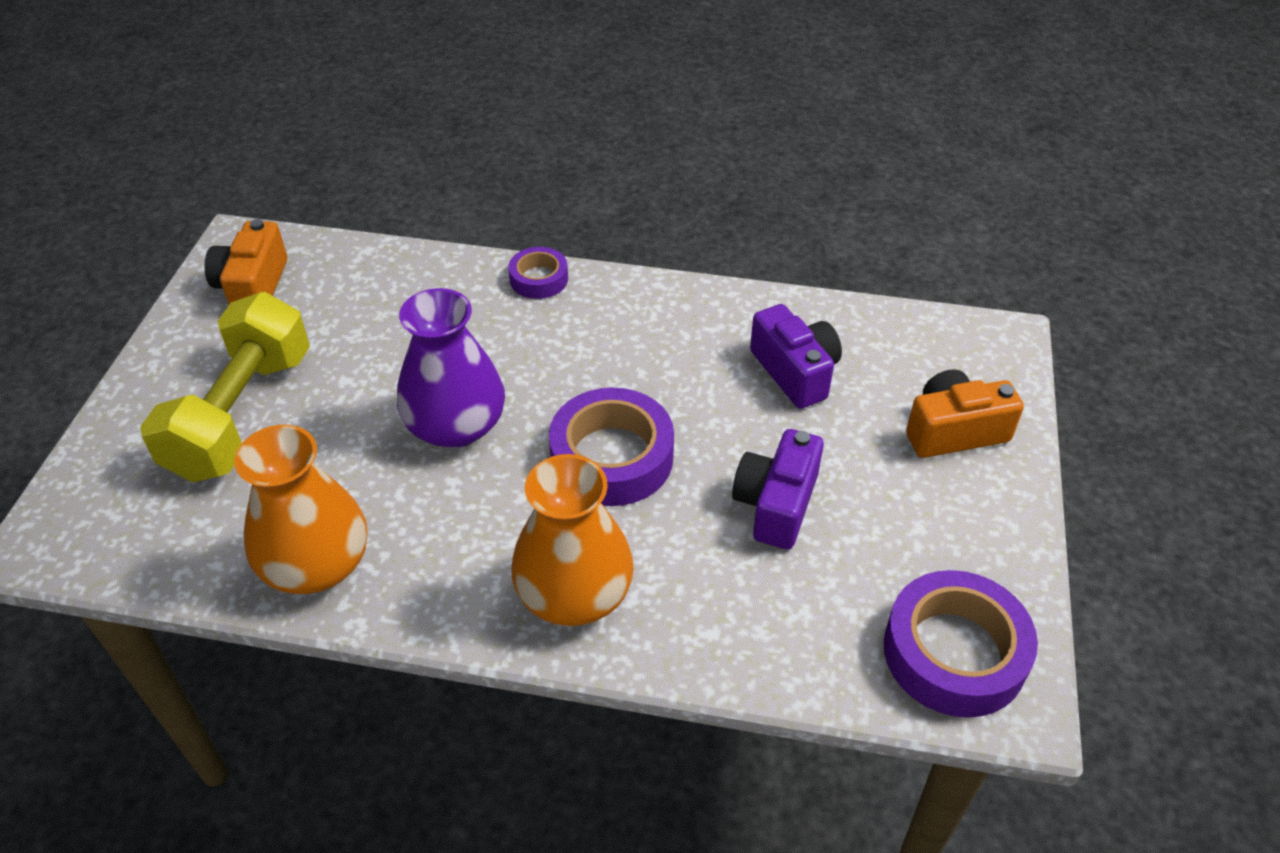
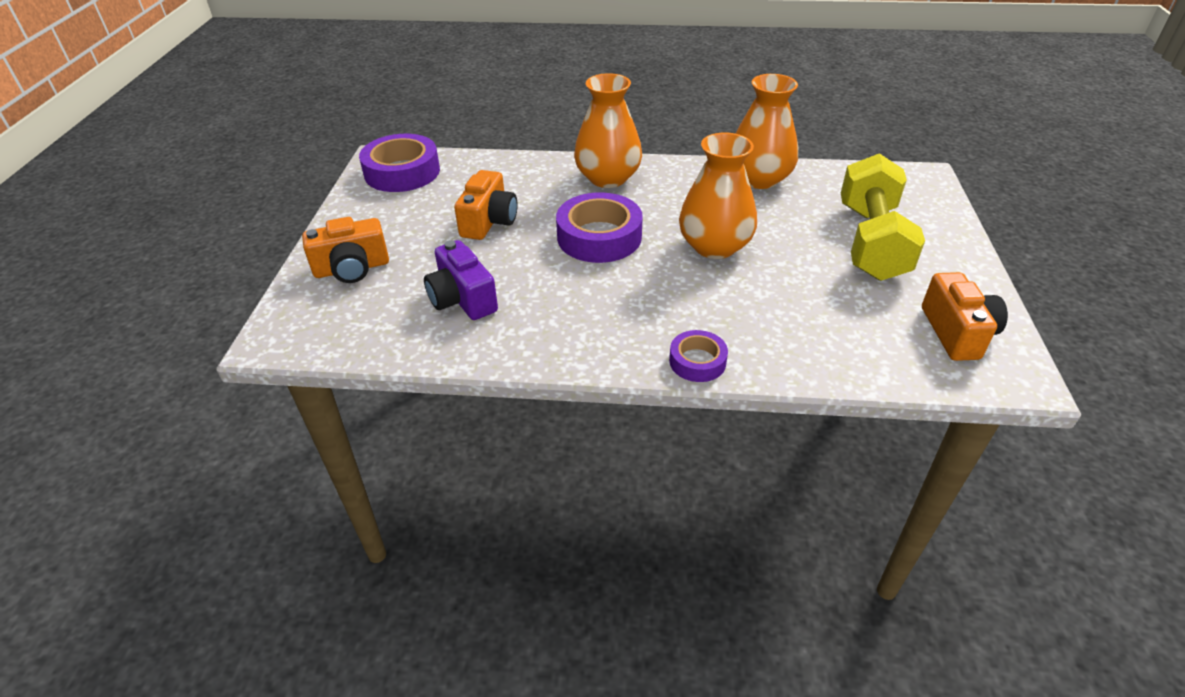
camera: 175 degrees right, 5 degrees down
(456, 426) = (714, 246): purple vase -> orange vase
(776, 504) = (489, 221): purple camera -> orange camera

